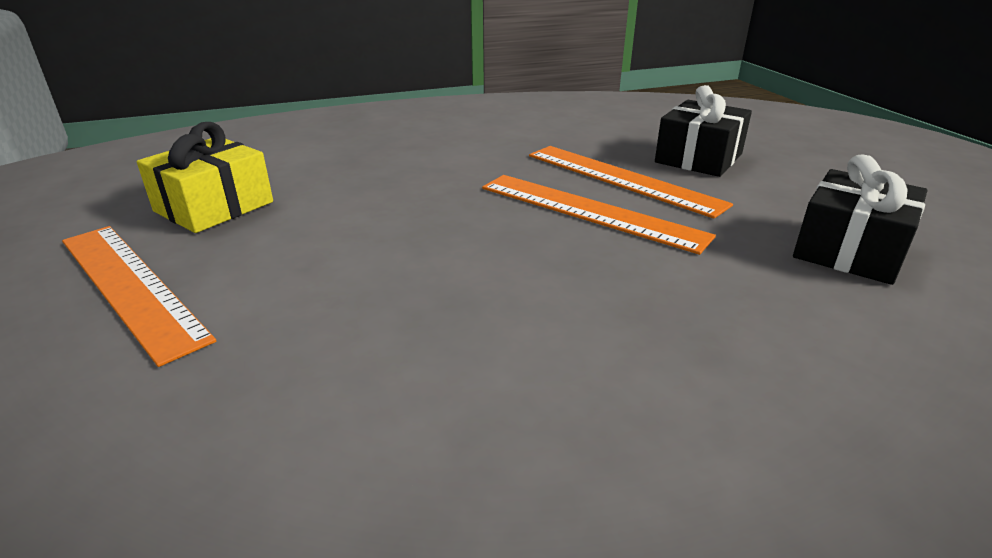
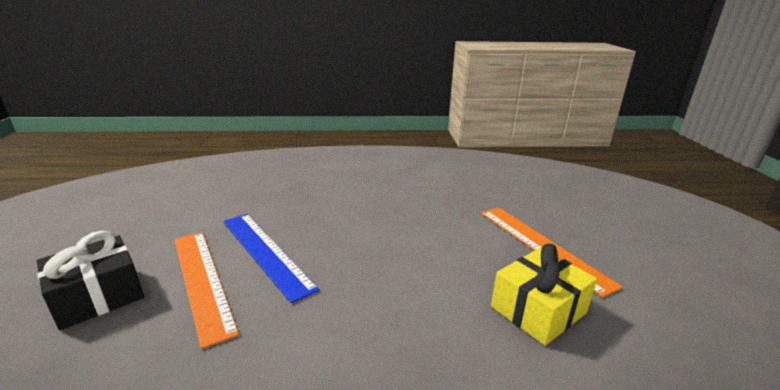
camera: 165 degrees left, 5 degrees down
(589, 211) = (265, 252): orange ruler -> blue ruler
(849, 250) = (175, 205): black gift -> none

